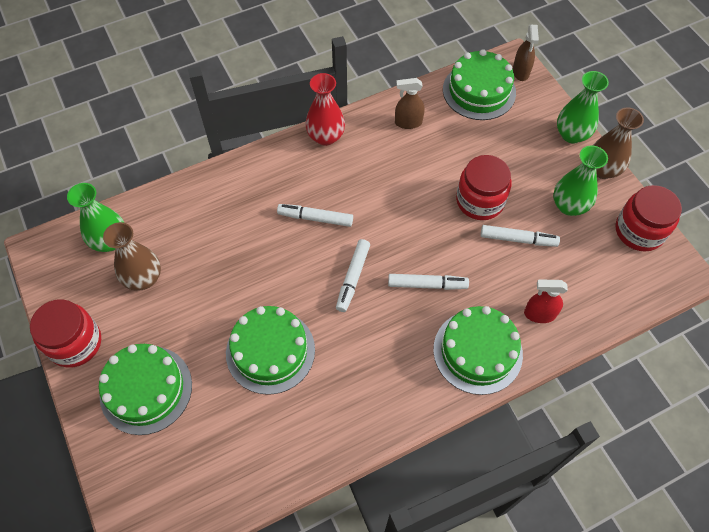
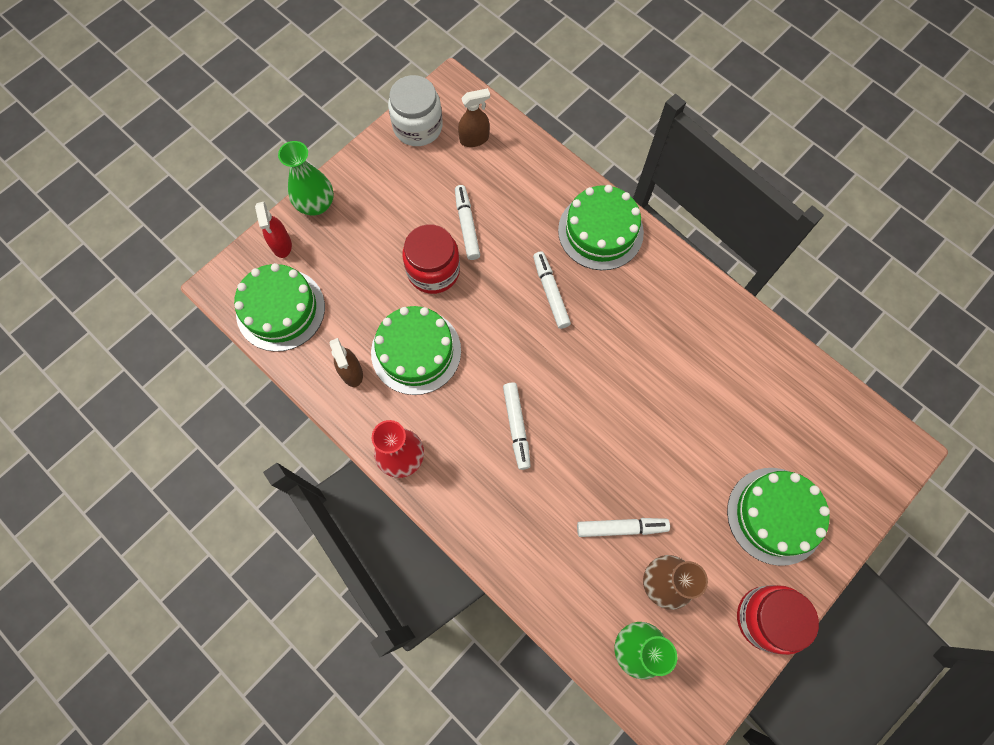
camera: 110 degrees left, 10 degrees up
(270, 351) = (682, 412): green cake -> green cake (416, 351)
(353, 278) = (571, 363): white marker -> white marker (621, 527)
(521, 72) = (238, 273): brown spray bottle -> brown spray bottle (474, 139)
(539, 314) = (541, 190): red spray bottle -> red spray bottle (281, 245)
(569, 206) = (410, 189): green vase -> none
(602, 169) = (354, 169): brown vase -> none
(639, 231) = (418, 127): red jar -> white jar

